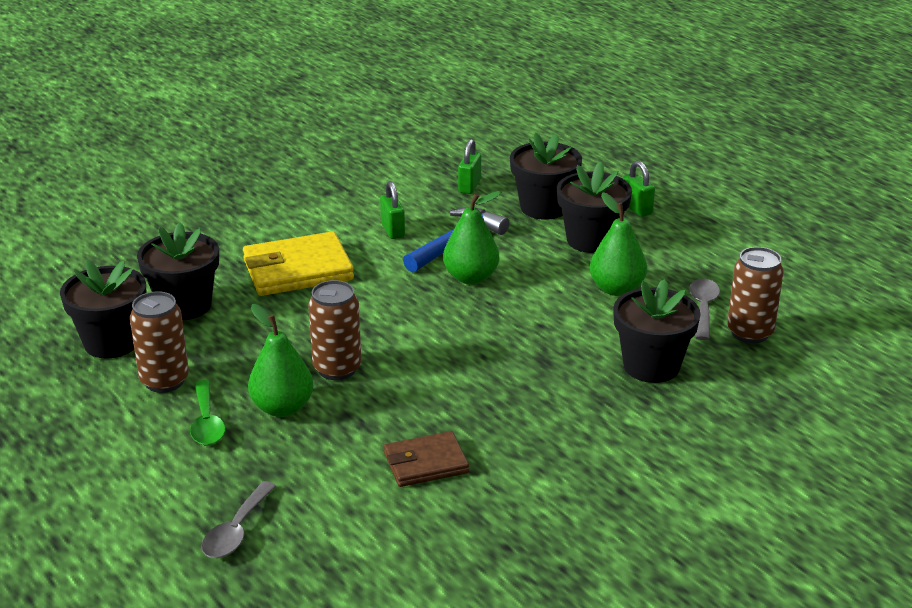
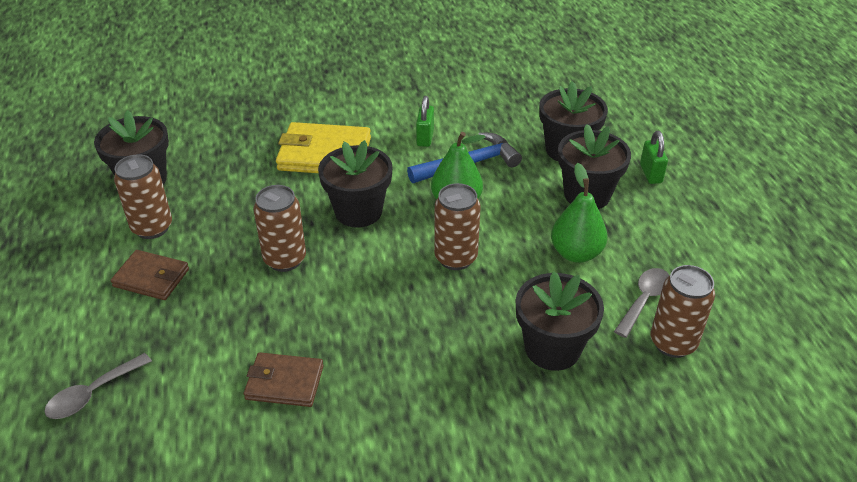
camera: 25 degrees right, 10 degrees up
(185, 305) = (218, 162): black flower pot -> black flower pot (358, 211)
(206, 422) = (151, 278): green spoon -> brown wallet
(282, 408) = (216, 283): green pear -> none
(469, 186) = (518, 112): green padlock -> none
(507, 322) = (455, 258): none -> brown can

